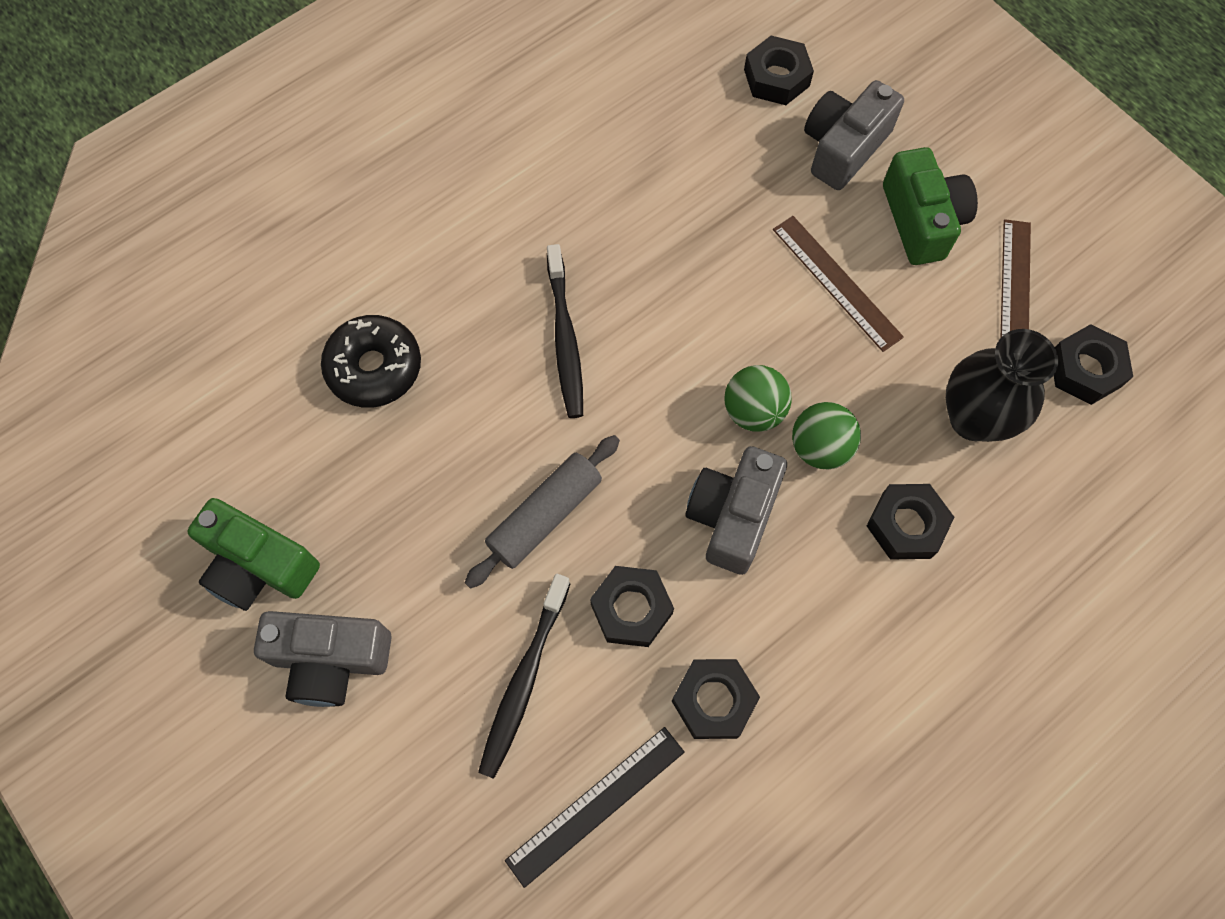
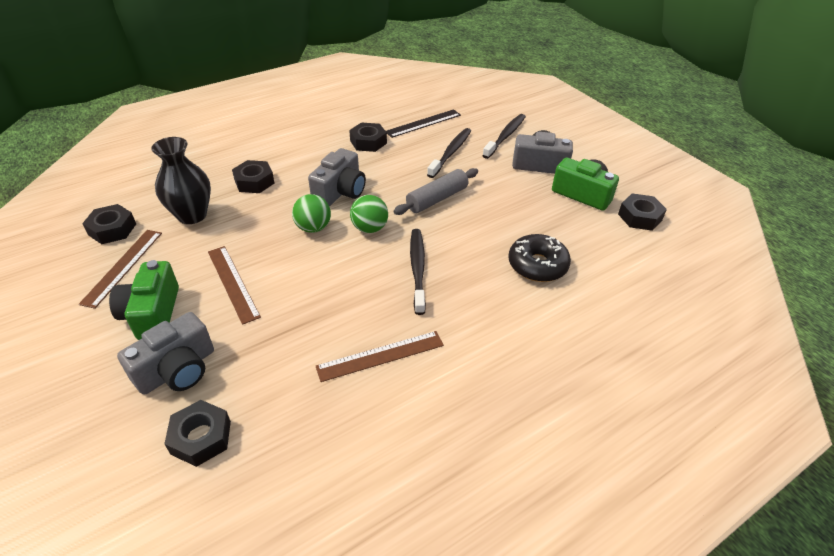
camera: 175 degrees left, 25 degrees down
(396, 769) = (505, 136): none -> black toothbrush
(598, 190) = (380, 356): none -> brown ruler
(631, 609) = (398, 167): black nut -> black nut (639, 217)
(820, 447) = (283, 211): green ball -> green ball (369, 228)

